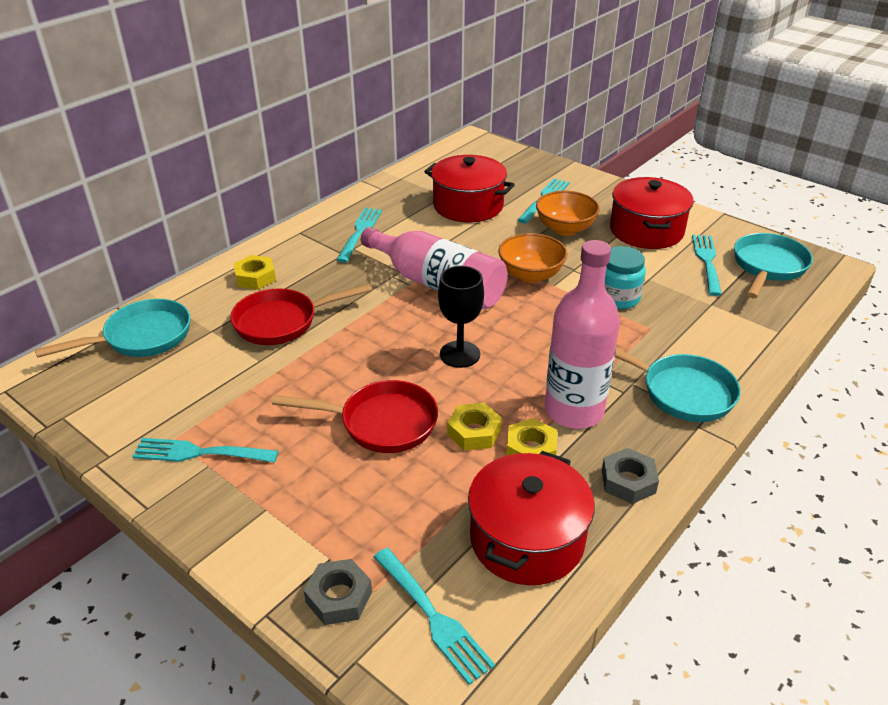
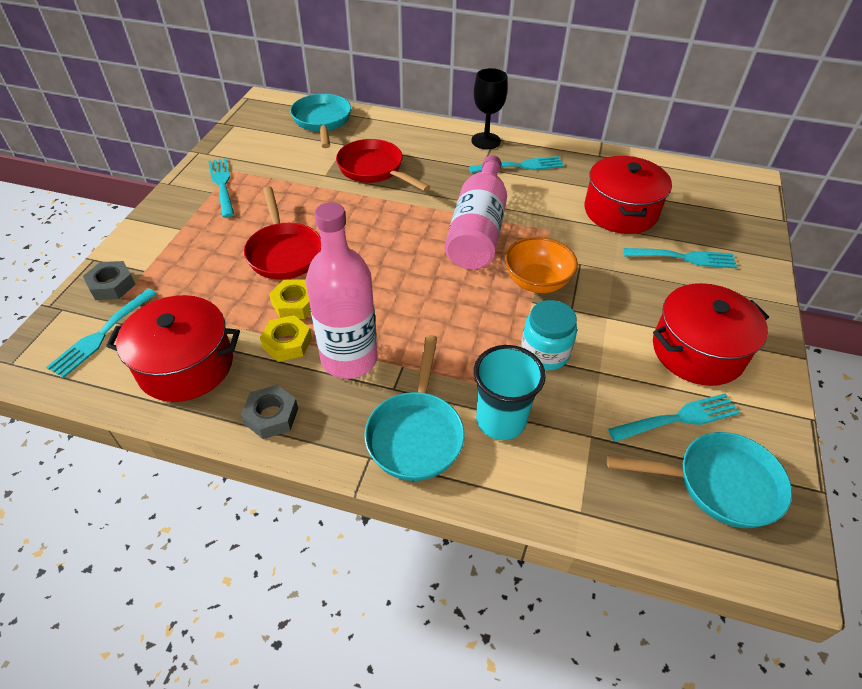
camera: 65 degrees right, 10 degrees up
(141, 337) = (322, 121): turquoise pan -> turquoise pan turned 135 degrees counterclockwise
(255, 277) = (419, 140): yellow nut -> none
(460, 354) = (388, 269): black goblet -> black goblet (486, 141)
(565, 229) = (640, 286): orange bowl -> none
(681, 342) = (500, 420): none -> turquoise cup

